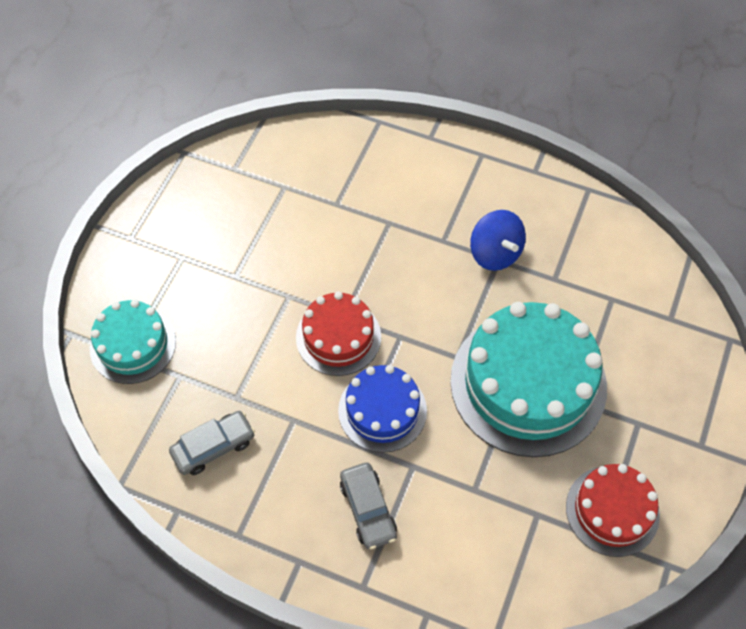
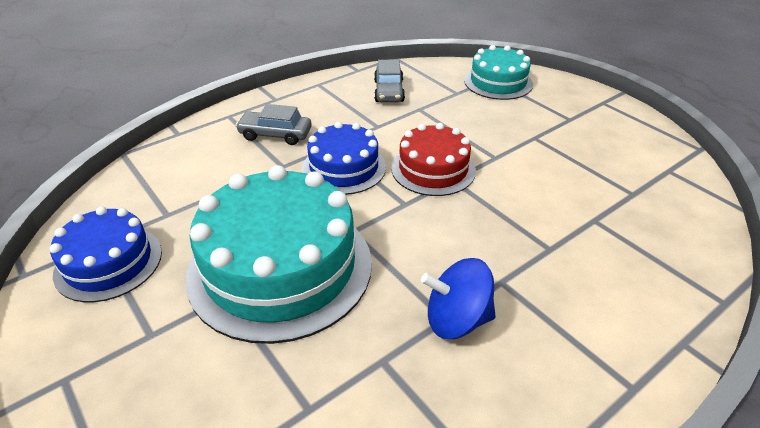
camera: 120 degrees right, 20 degrees down
(612, 510) = (108, 262): red cake -> blue cake

